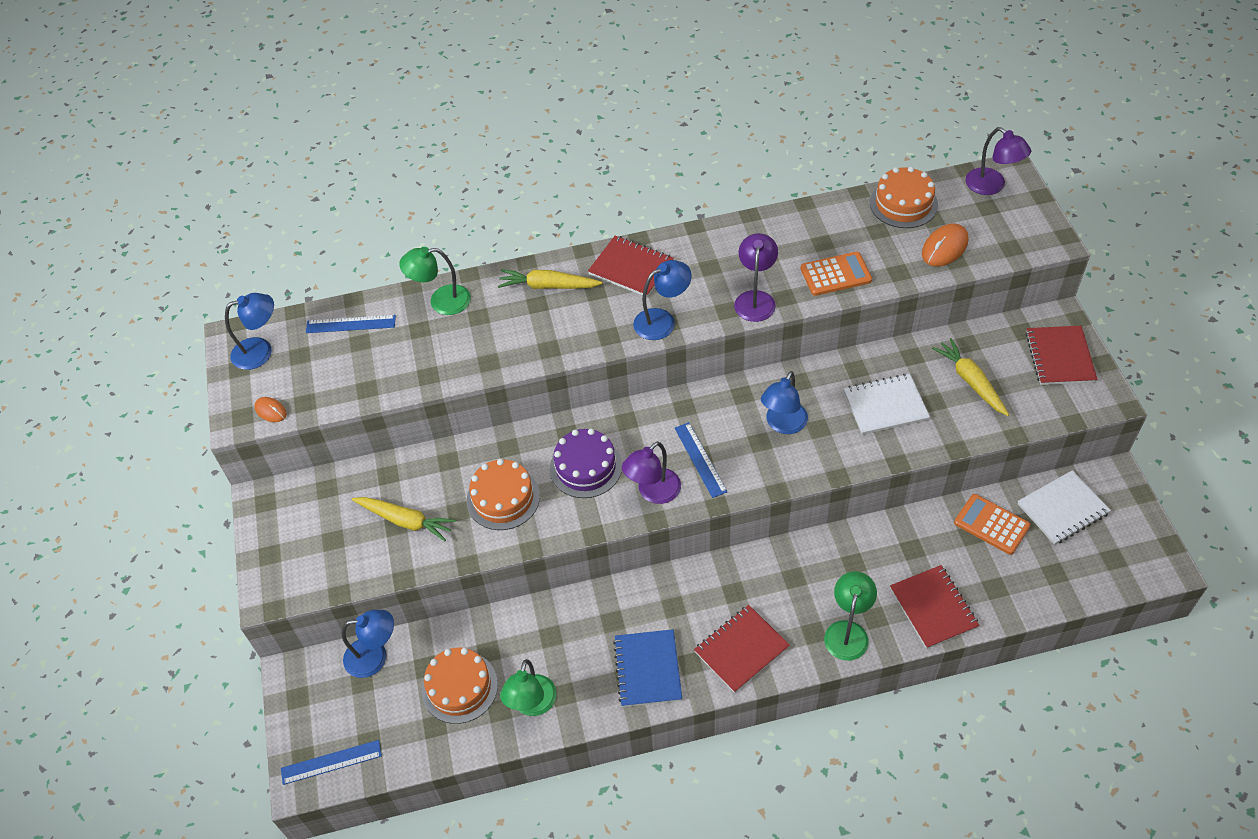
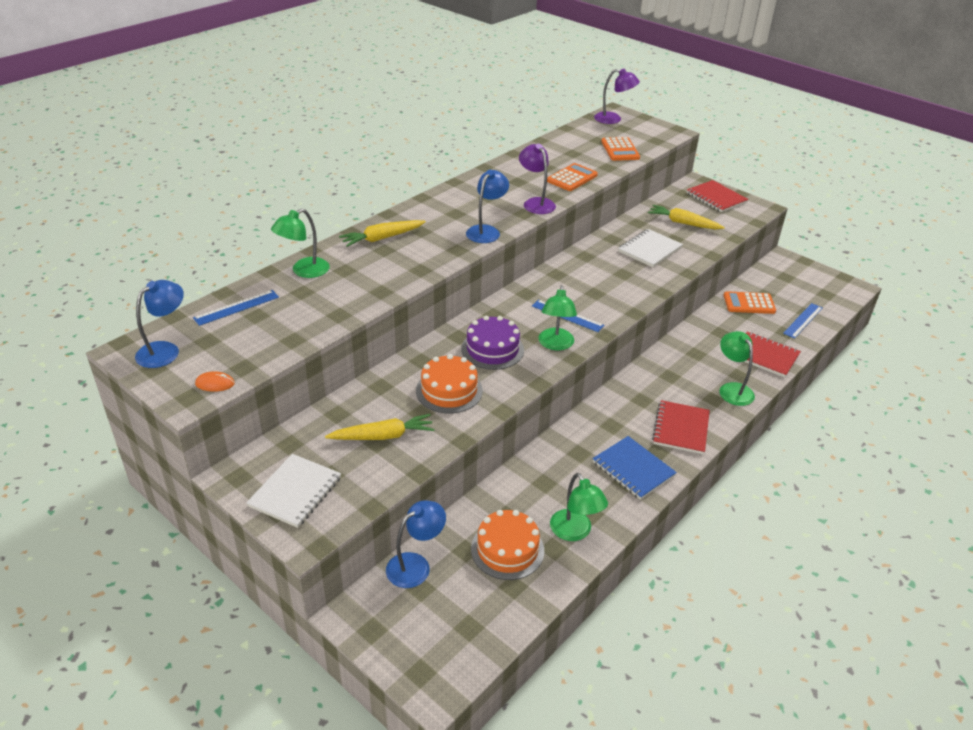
camera: 40 degrees left, 15 degrees down
(331, 762) = (449, 660): blue ruler -> blue ruler (803, 320)
(631, 268) = (433, 212): red notebook -> none
(653, 492) = (555, 344): purple lamp -> green lamp
(783, 424) = (600, 279): blue lamp -> none
(903, 203) = (573, 138): orange cake -> none
(944, 247) = (620, 150): orange mouse -> orange calculator
(1062, 509) = (776, 282): white notebook -> white notebook (295, 492)

